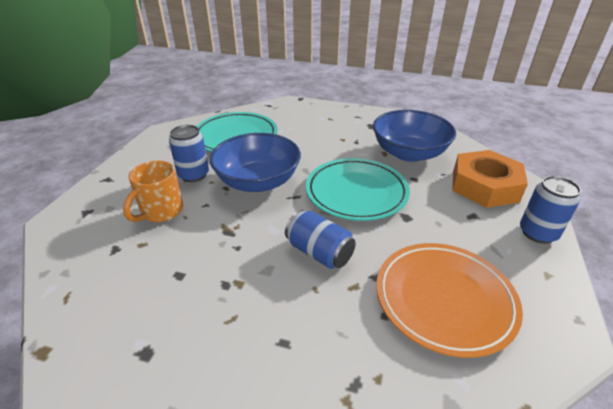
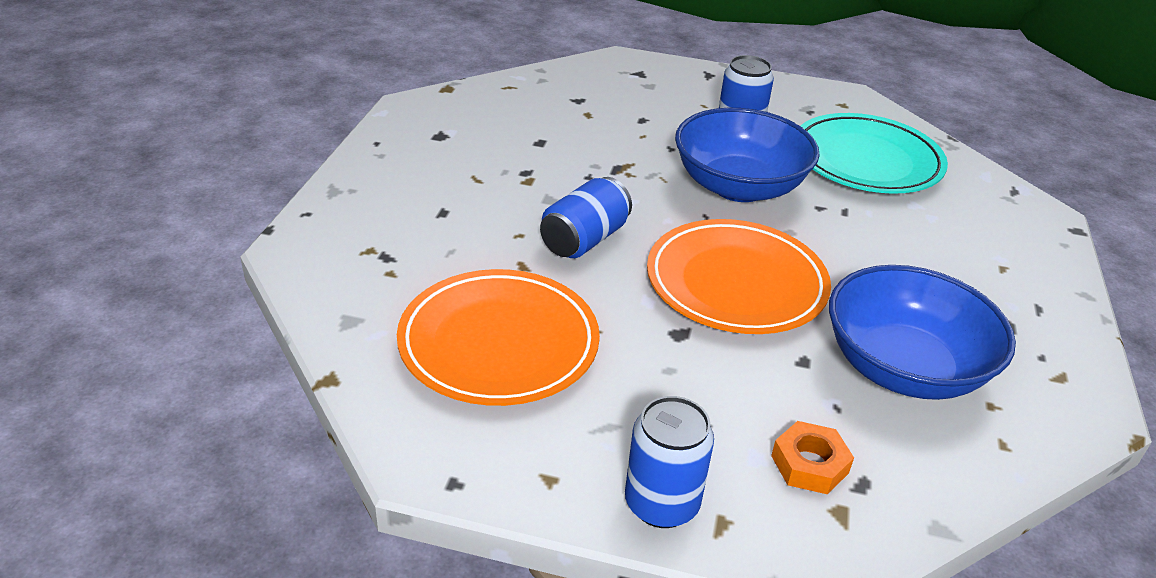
camera: 85 degrees right, 0 degrees up
(161, 212) = (649, 118): orange mug -> none
(356, 192) = (736, 283): turquoise plate -> orange plate
(484, 186) = (809, 464): orange nut -> orange nut, size x0.48

